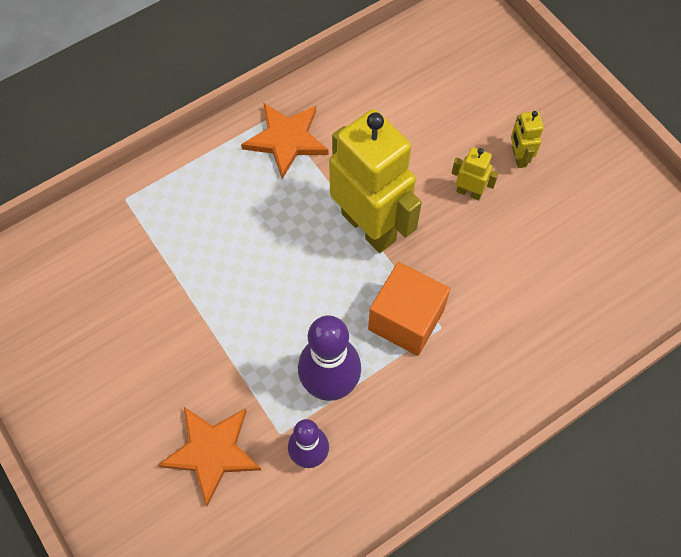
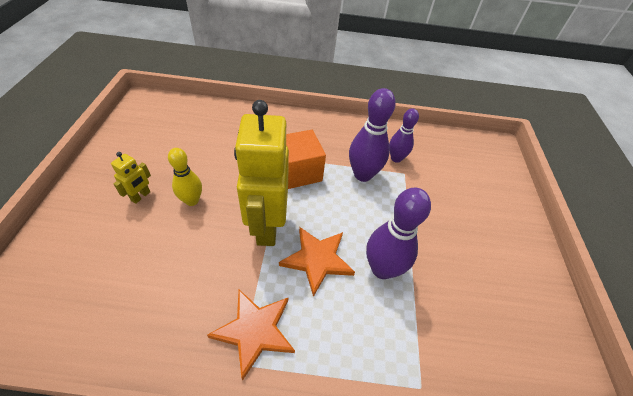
camera: 145 degrees left, 15 degrees down
(212, 452) = (445, 188): orange star -> orange star (317, 260)
(219, 273) = (382, 269): none -> purple bowling pin
(469, 192) = (192, 200): yellow robot -> yellow bowling pin

